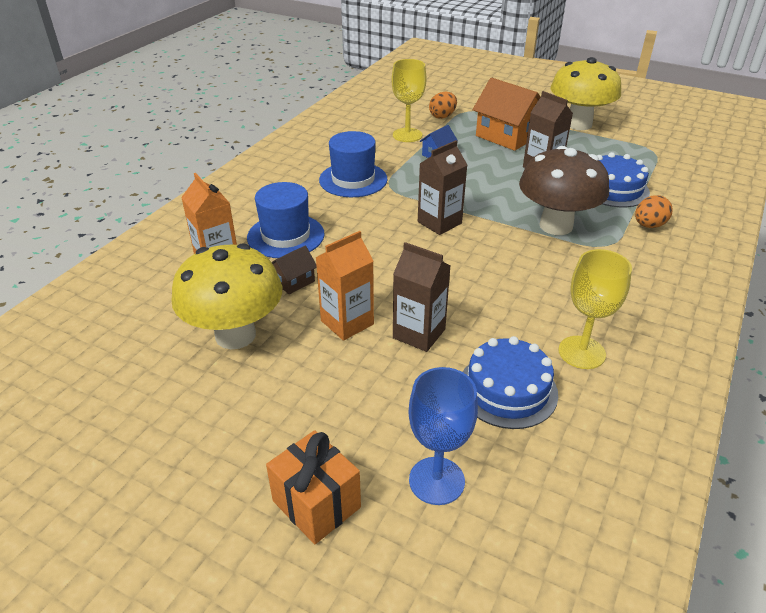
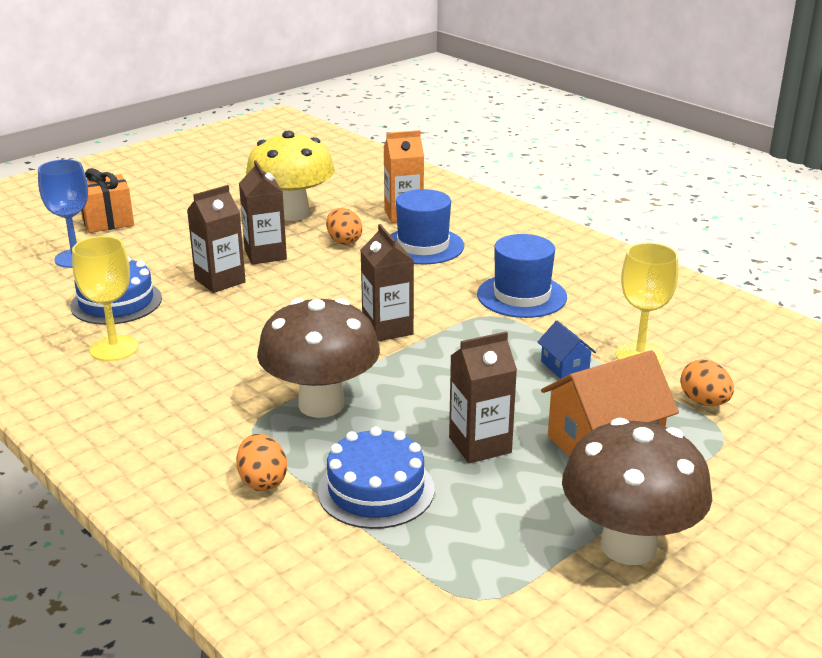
camera: 110 degrees right, 10 degrees down
(294, 281) = (344, 241): brown house -> orange egg
(347, 322) = (265, 254): orange carton -> brown carton
(578, 124) = (628, 546): yellow mushroom -> brown mushroom

